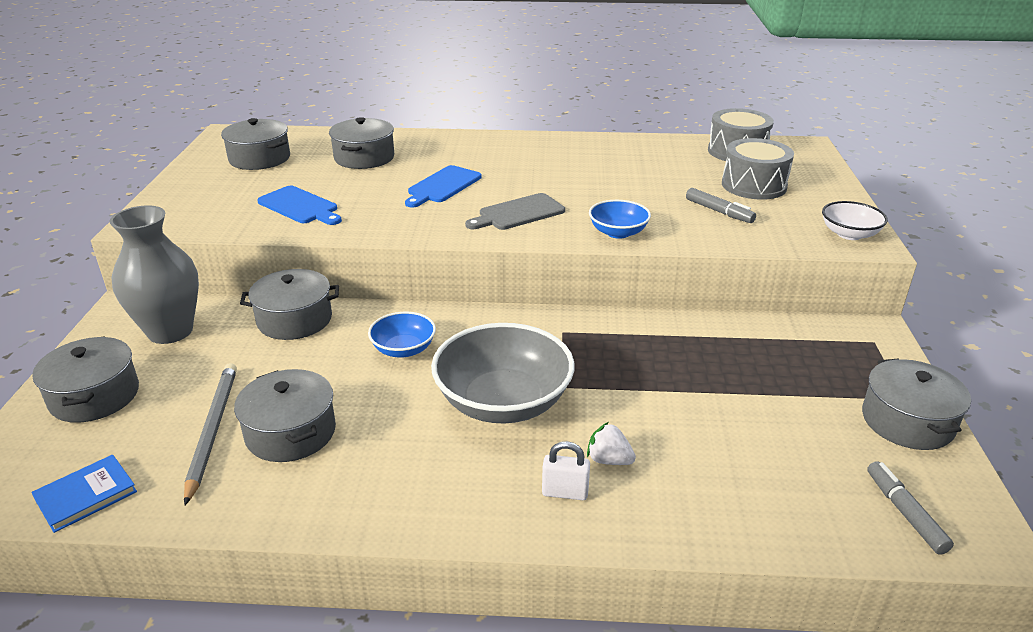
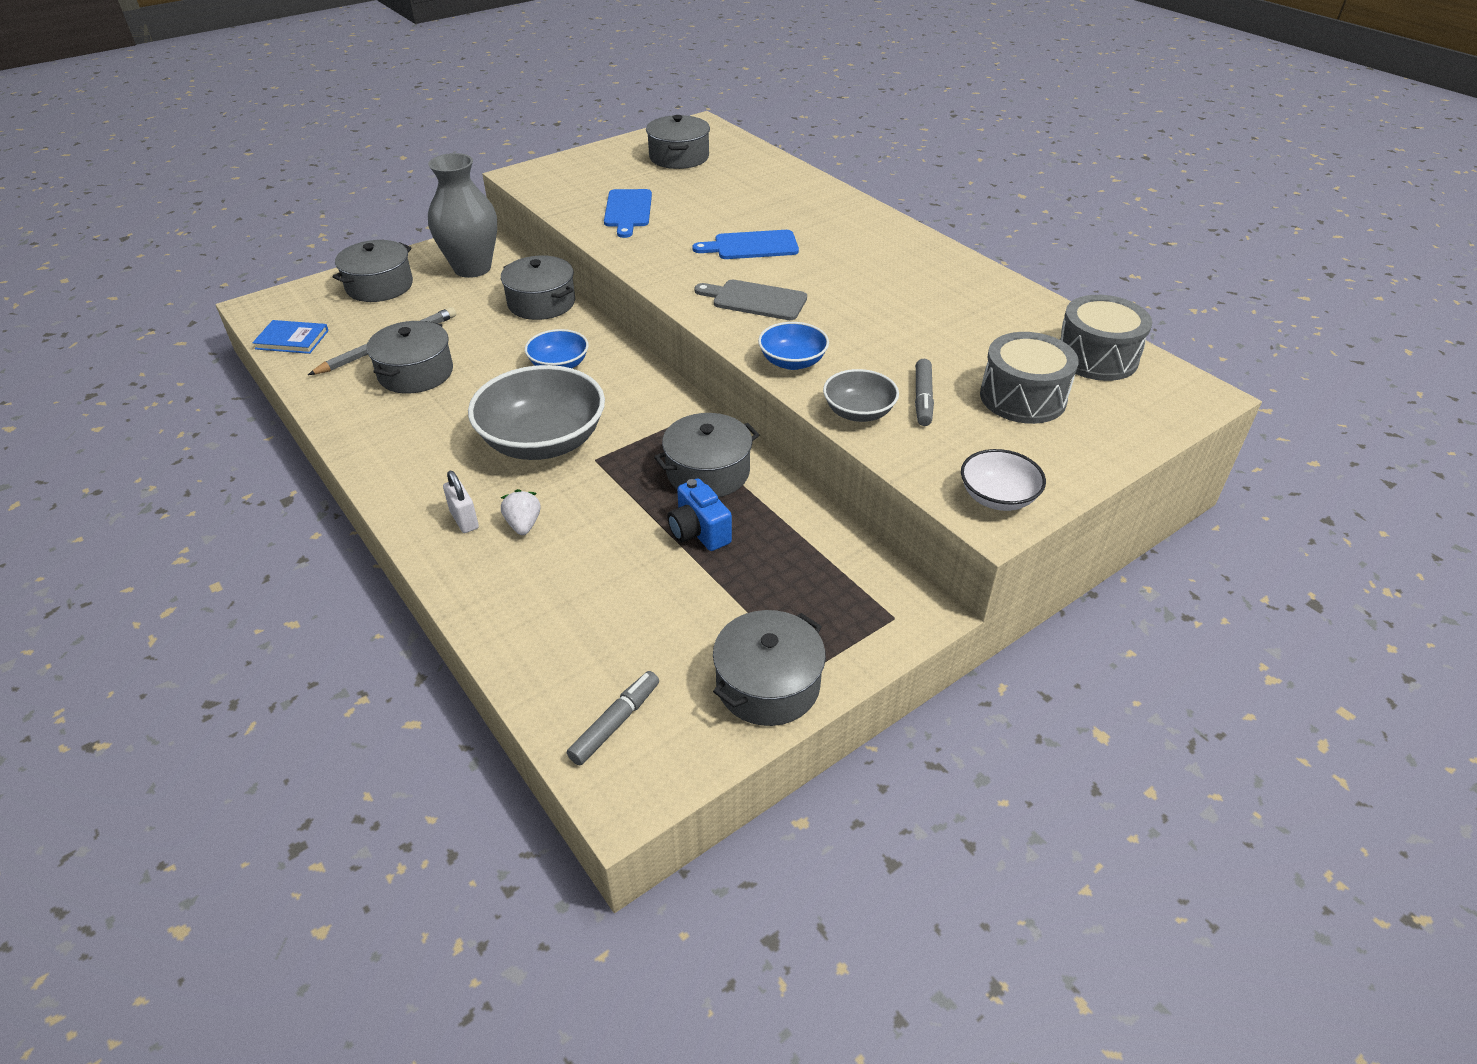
camera: 50 degrees right, 10 degrees up
(364, 158) = (748, 191): grey pot -> grey pot (708, 472)
(709, 236) = (858, 412): none -> grey bowl
(710, 377) = (699, 532): none -> blue camera

